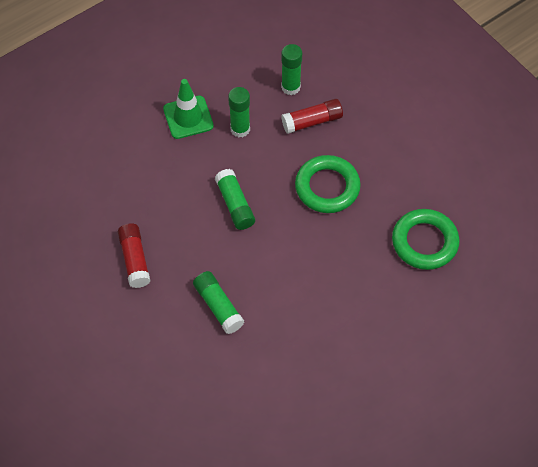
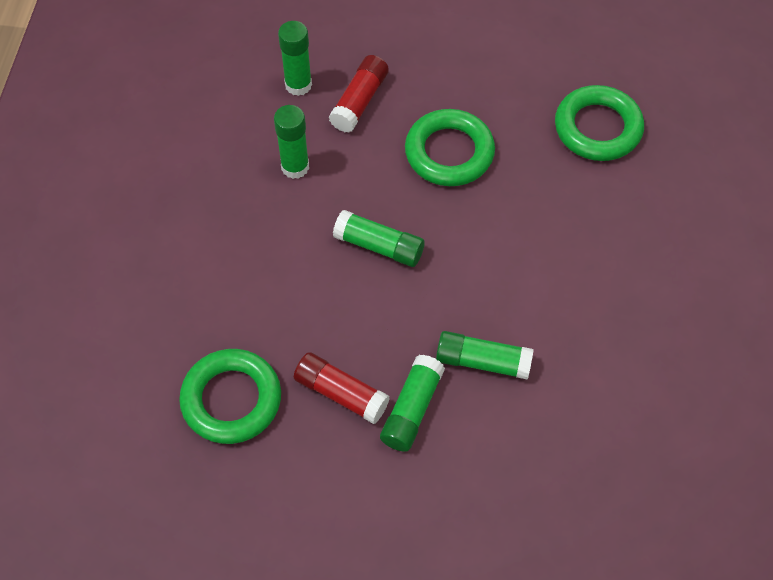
camera: 45 degrees left, 0 degrees up
(83, 217) = (231, 400): none -> green ring
(158, 297) = (412, 409): none -> green glue stick
(188, 117) = (225, 199): green traffic cone -> none

